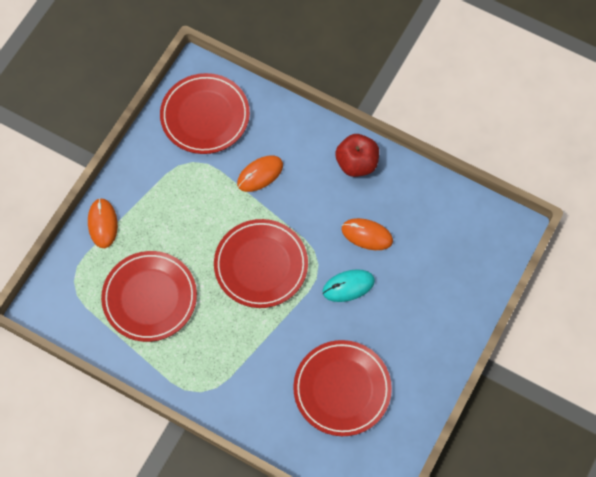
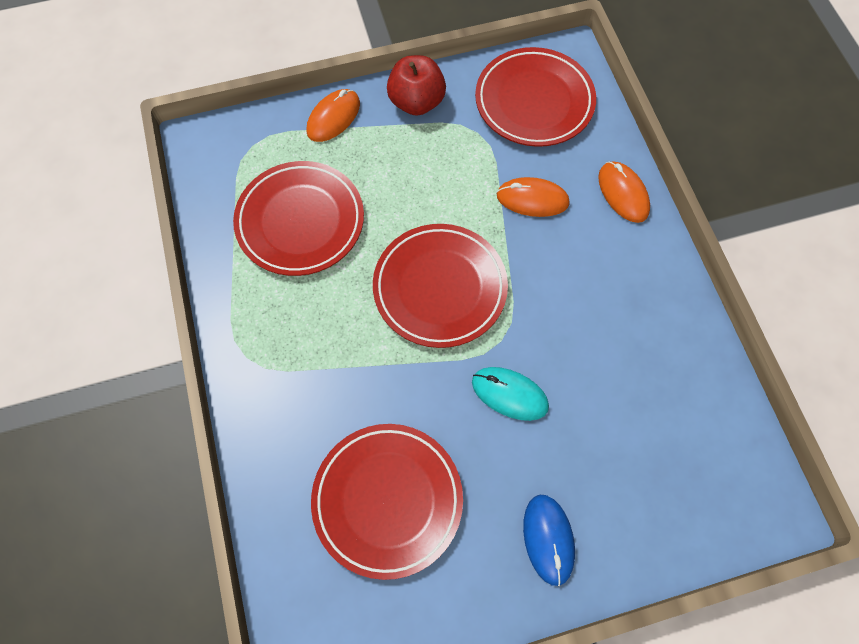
camera: 45 degrees right, 0 degrees up
(356, 163) = (649, 275): red apple -> red apple (416, 102)
(367, 235) = (585, 358): orange mouse -> orange mouse (623, 193)
(430, 335) = (548, 539): none -> blue mouse

